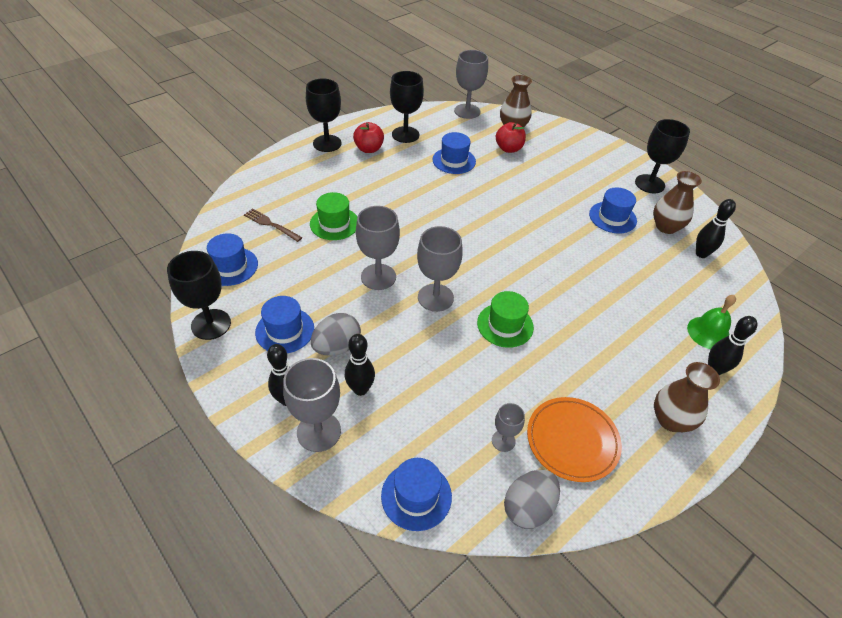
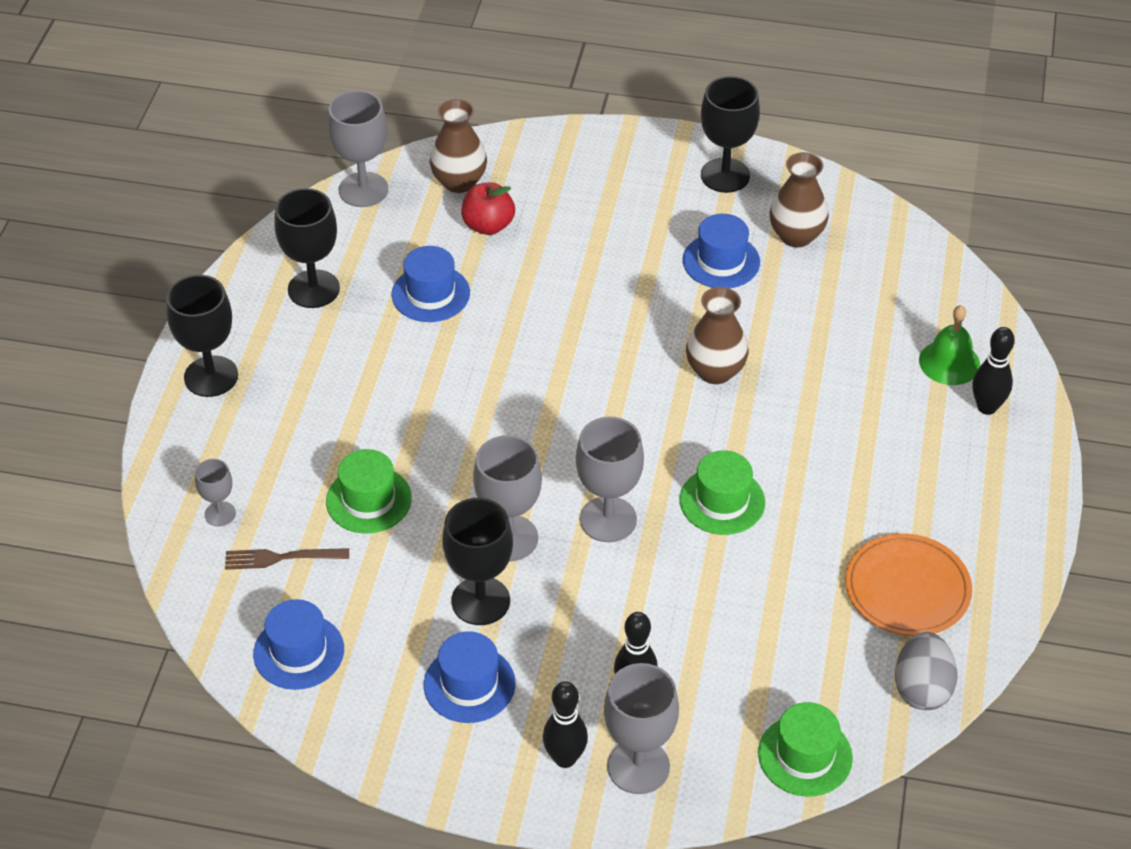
camera: 35 degrees left, 0 degrees up
(211, 324) = (367, 740): black goblet -> black goblet (480, 601)
(337, 347) = (555, 660): grey egg -> none
(369, 149) = (286, 348): red apple -> none
(416, 496) = (805, 755): blue hat -> green hat
(503, 441) = (839, 638): grey goblet -> grey goblet (220, 514)
(671, 420) = (985, 498): brown vase -> brown vase (715, 371)
(701, 254) = (866, 253): black bowling pin -> none

